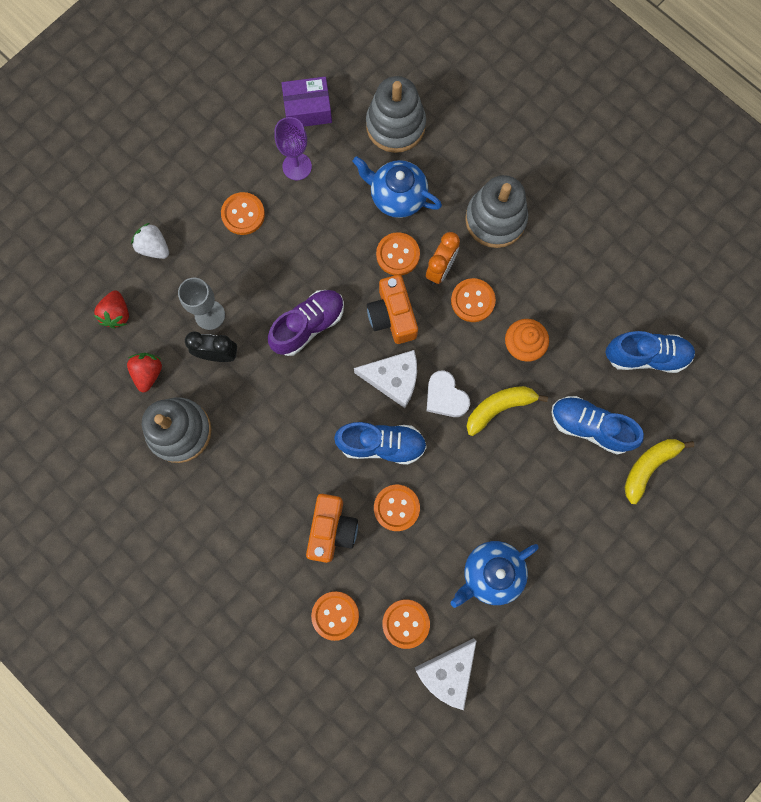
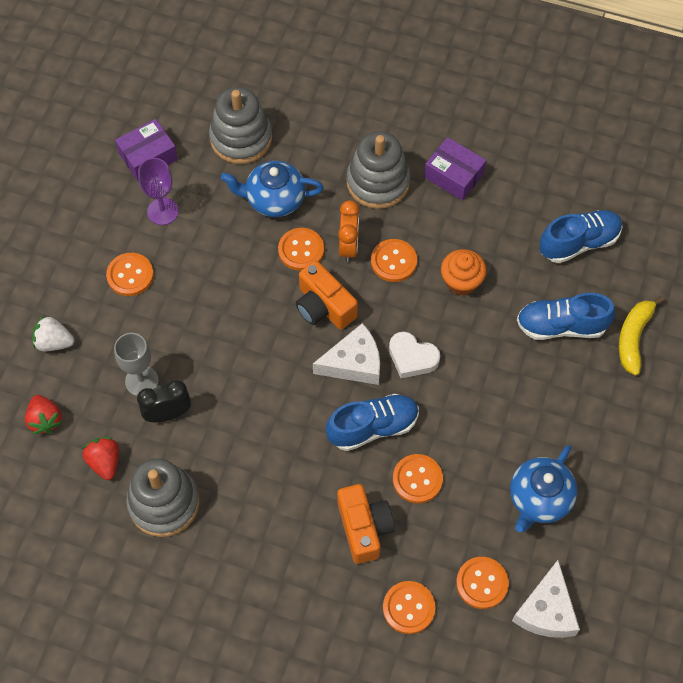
camera: 25 degrees left, 15 degrees down
(308, 326) = (246, 349): purple shoe -> none
(499, 408) = (468, 346): yellow banana -> none
(566, 242) = (454, 175): none -> purple box

